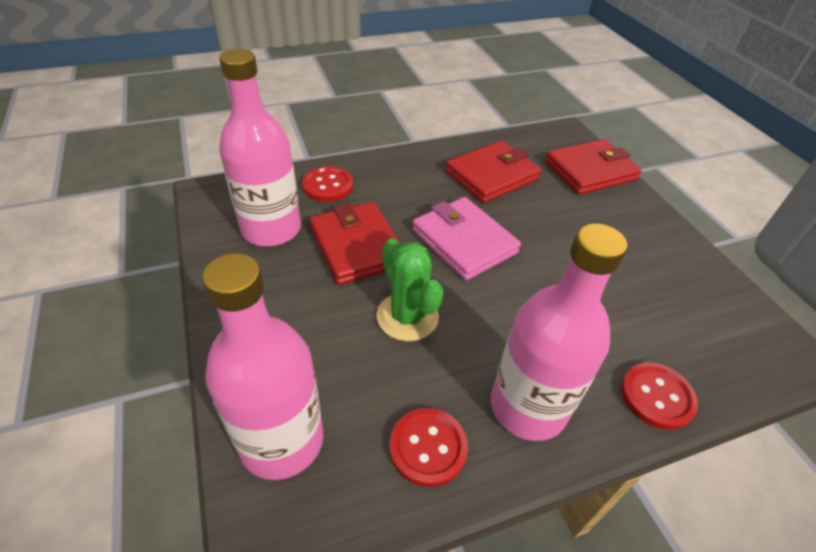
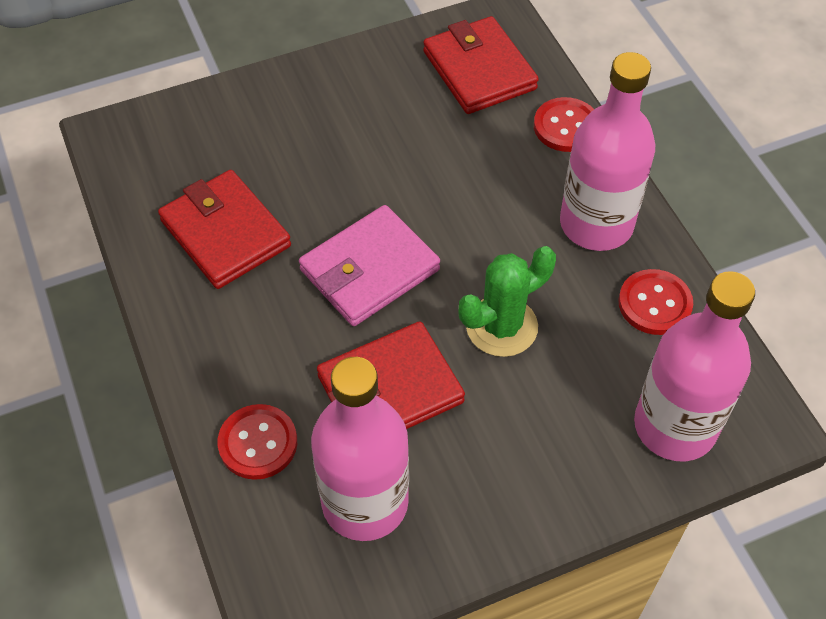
camera: 90 degrees left, 10 degrees up
(590, 171) = (211, 121): red wallet -> red wallet (479, 70)

